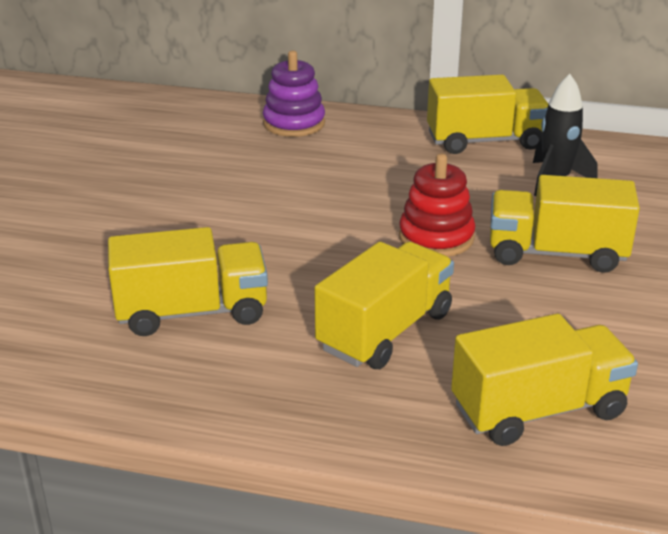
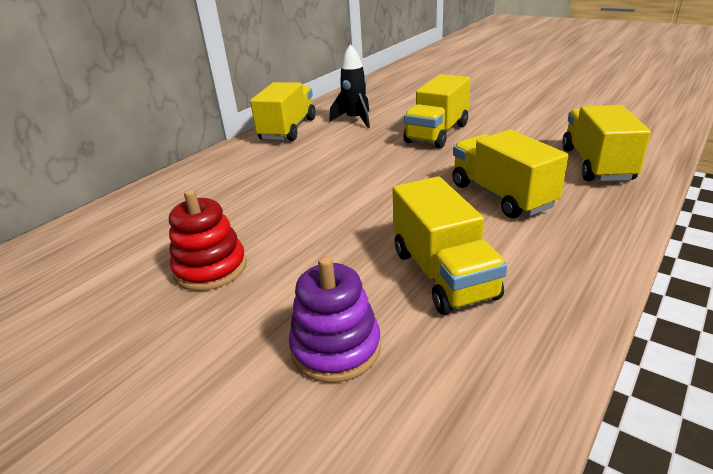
camera: 65 degrees left, 0 degrees up
(192, 312) = (443, 274): yellow truck -> yellow truck turned 150 degrees clockwise
(294, 123) = (177, 187): purple stacking toy -> purple stacking toy (336, 348)
(436, 237) = (395, 162): red stacking toy -> red stacking toy (210, 268)

